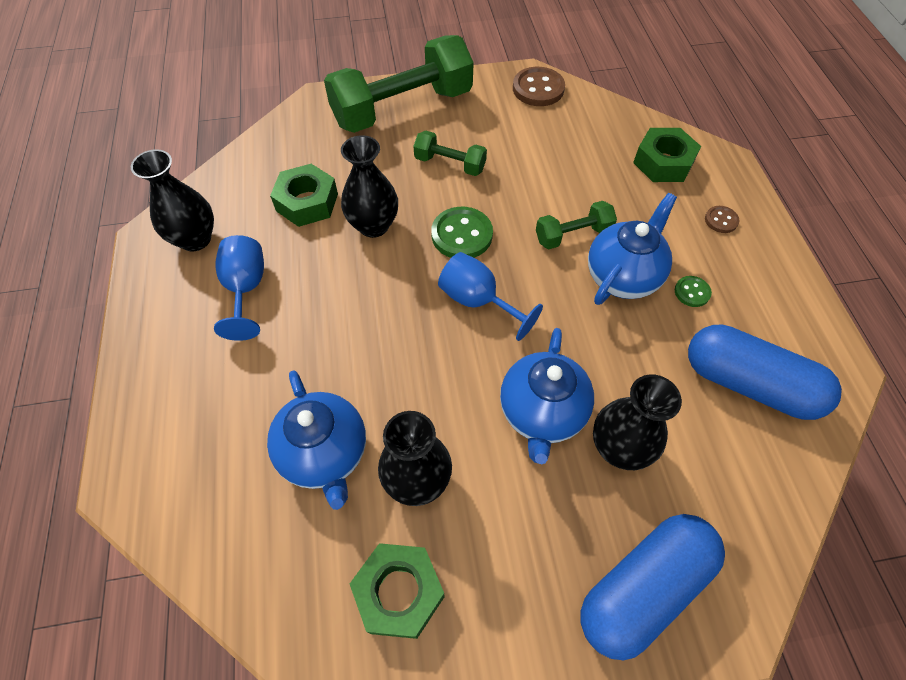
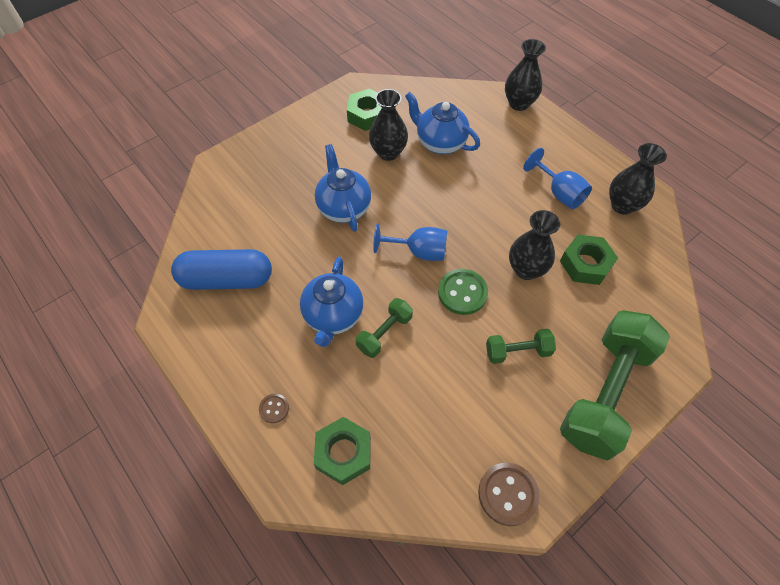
camera: 150 degrees right, 0 degrees up
(619, 448) = (293, 210): black vase -> black vase (519, 103)
(643, 588) = (260, 160): blue capsule -> none
(692, 292) = (280, 327): green button -> none

